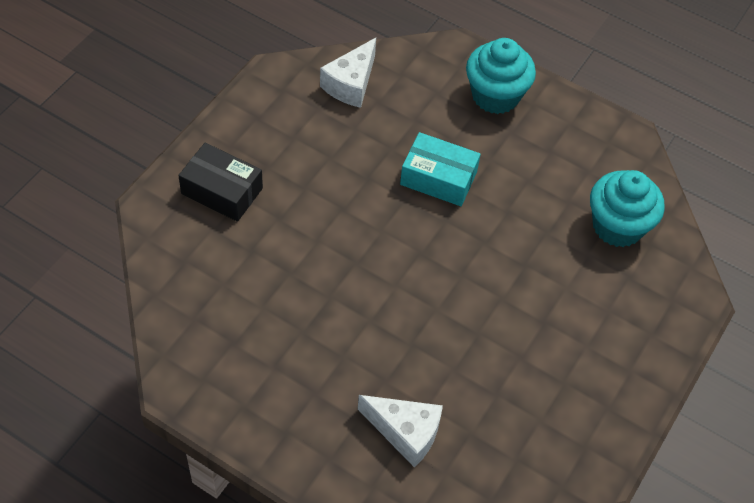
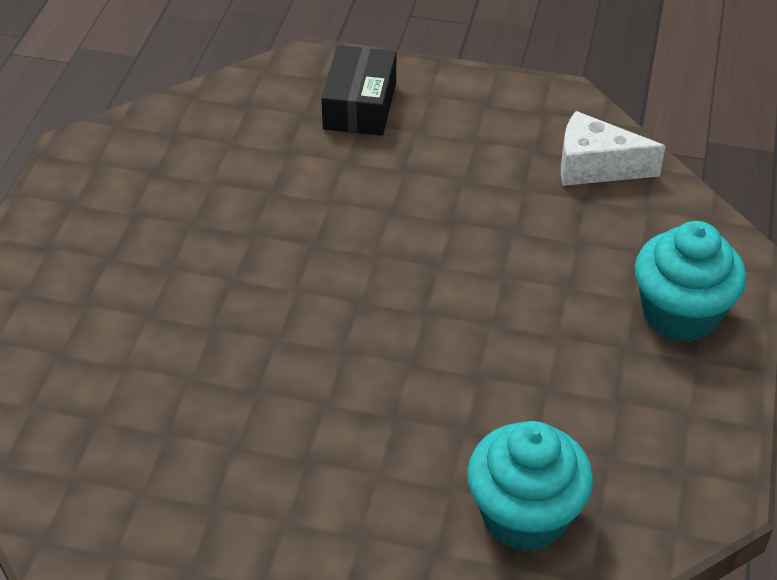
camera: 75 degrees right, 10 degrees down
(405, 433) = (79, 353): white cheese -> none
(438, 178) = (492, 289): turquoise box -> none

